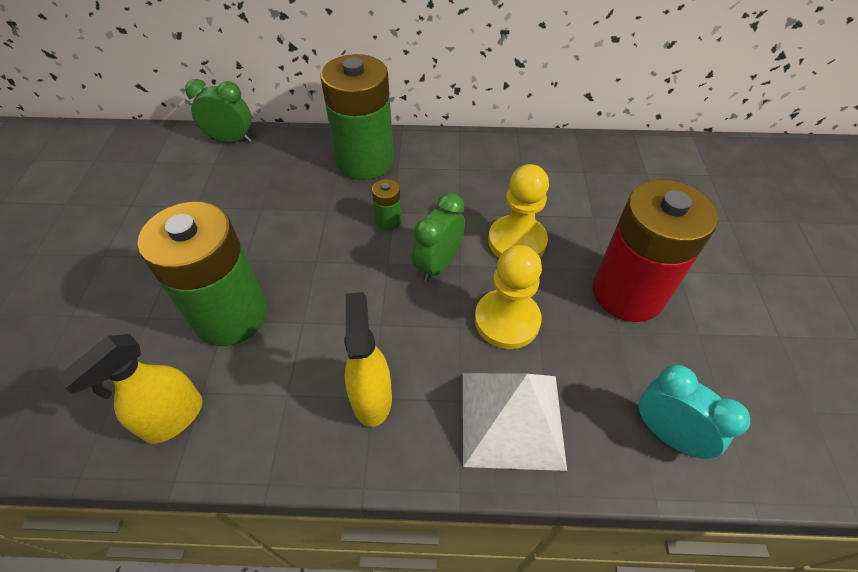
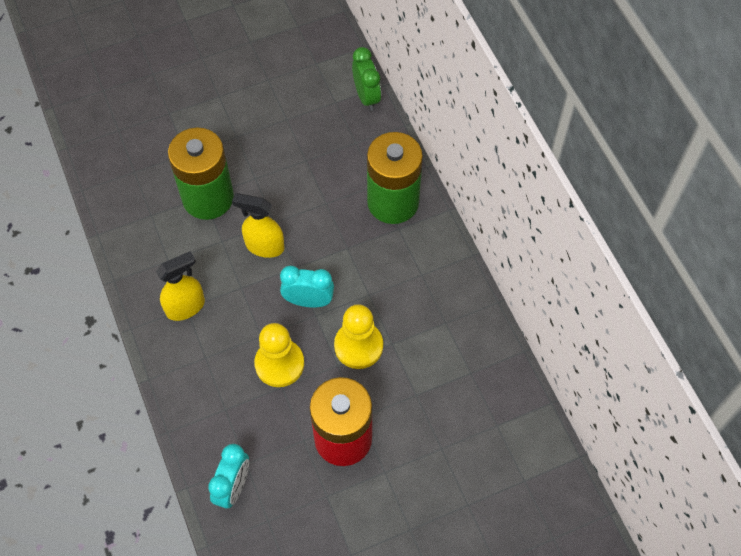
camera: 65 degrees right, 10 degrees up
(173, 418) = (129, 211): yellow spray bottle -> yellow spray bottle (264, 246)
(388, 221) = (335, 249): green battery -> none
(438, 265) = (308, 301): green clock -> turquoise clock
(511, 419) = (205, 391): white pyramid -> none

